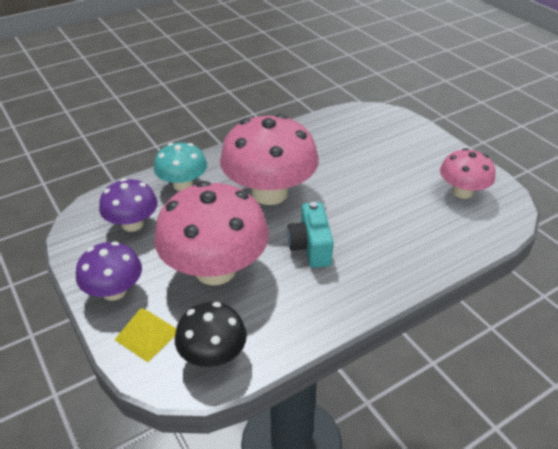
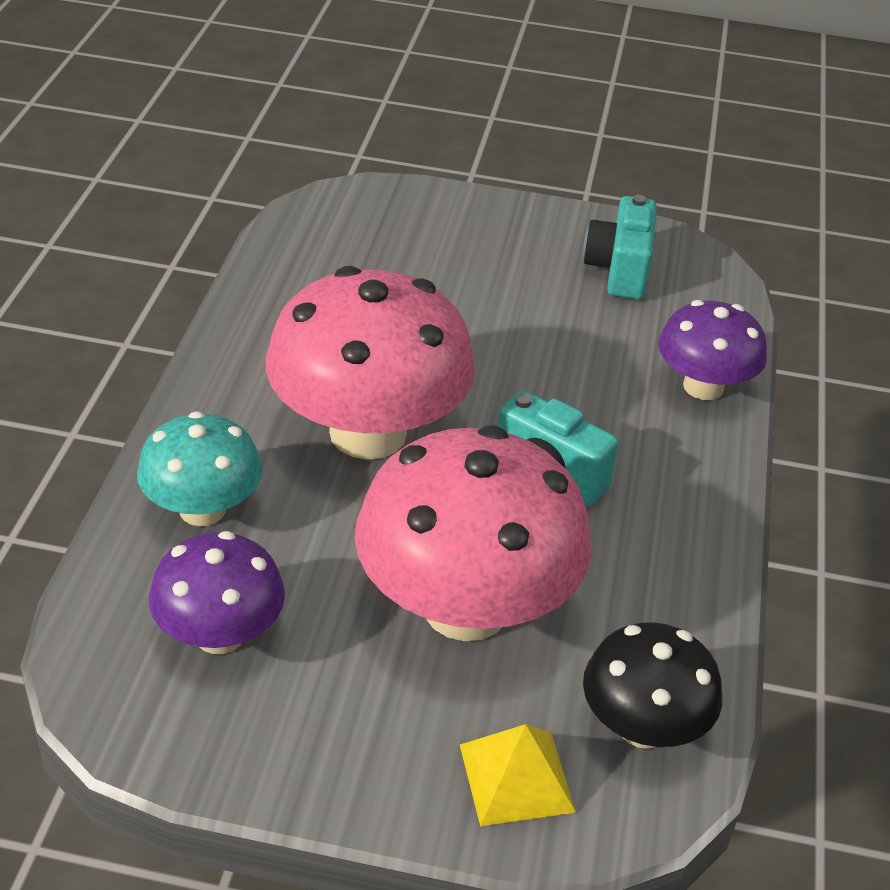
camera: 50 degrees left, 0 degrees up
(114, 291) = (364, 759): purple mushroom -> purple mushroom (703, 386)
(462, 192) = (619, 270): pink mushroom -> turquoise camera

